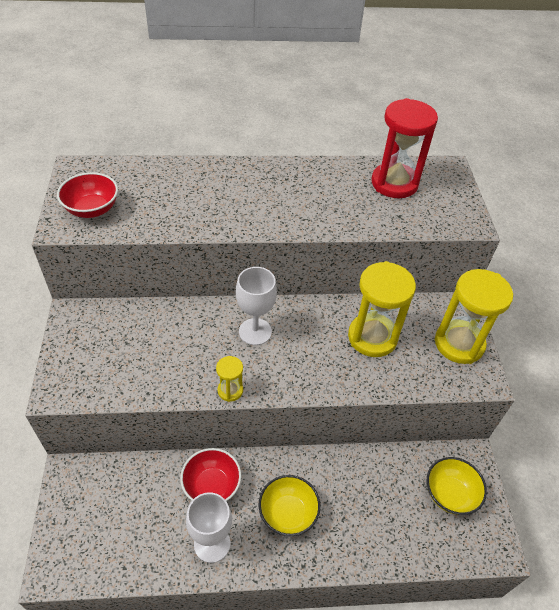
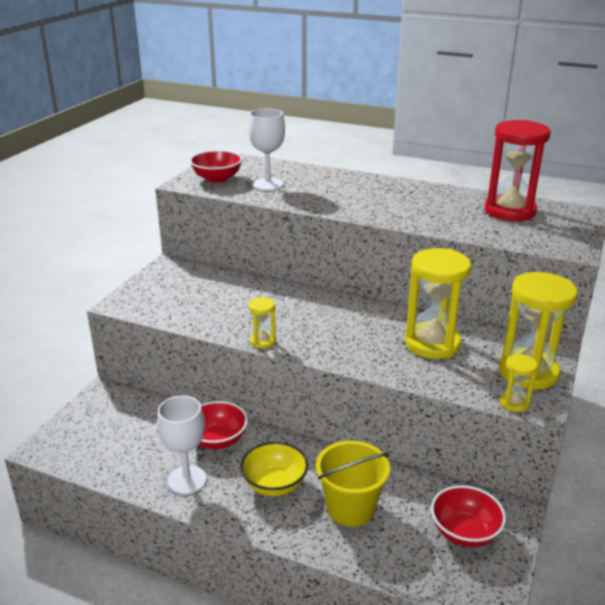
camera: 30 degrees right, 20 degrees down
(255, 331) = (316, 311): white goblet -> white goblet (268, 184)
(359, 509) = (350, 508): none -> yellow bucket
(450, 494) = (464, 532): yellow bowl -> red bowl
(467, 384) = (514, 403): none -> yellow hourglass

